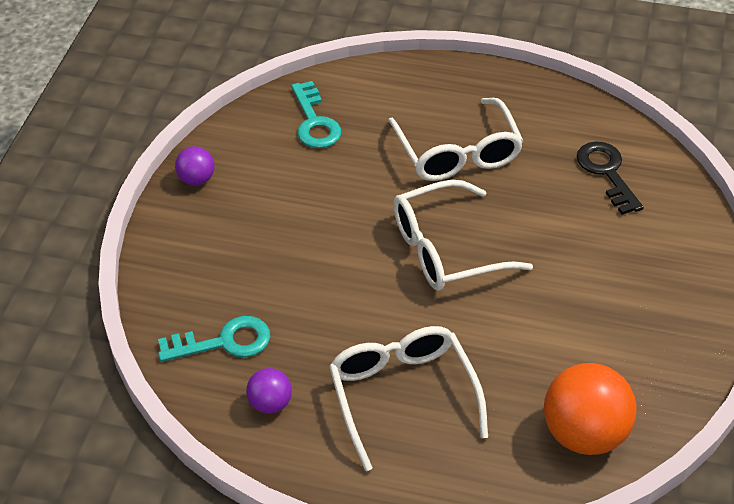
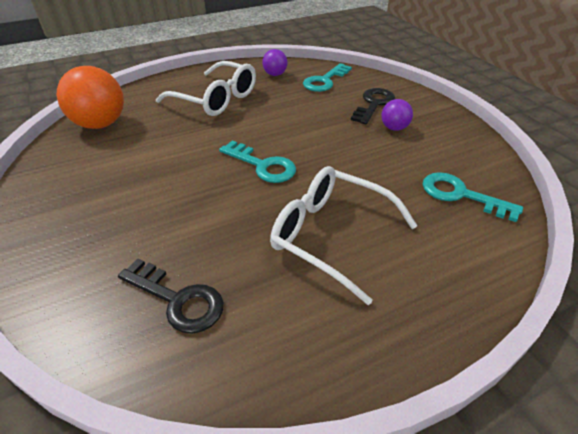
camera: 140 degrees right, 5 degrees down
(196, 179) = (456, 126): purple ball -> purple ball (394, 128)
(228, 260) = (373, 104): none -> black key
(446, 249) = (262, 165): white glasses -> turquoise key

